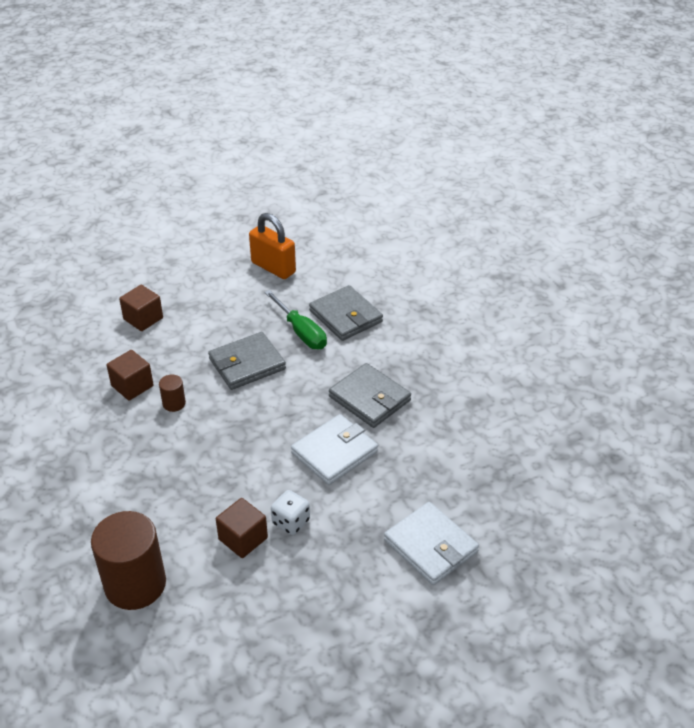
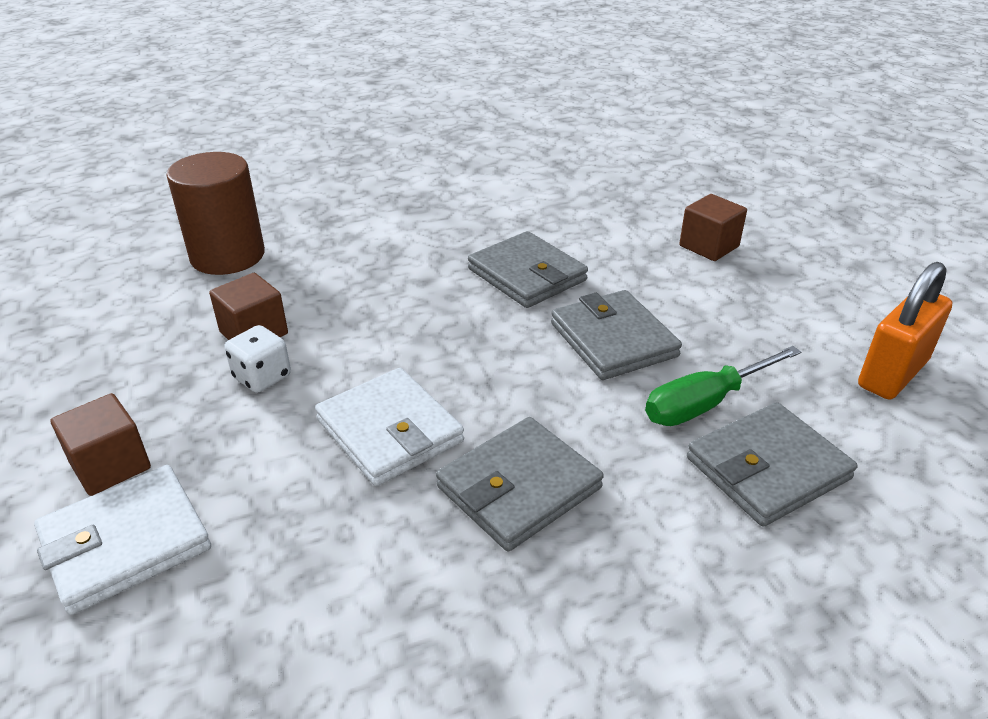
camera: 95 degrees right, 5 degrees down
(132, 386) = (564, 243): brown cube -> brown cube (110, 465)
(174, 403) = (527, 275): brown cylinder -> grey wallet

